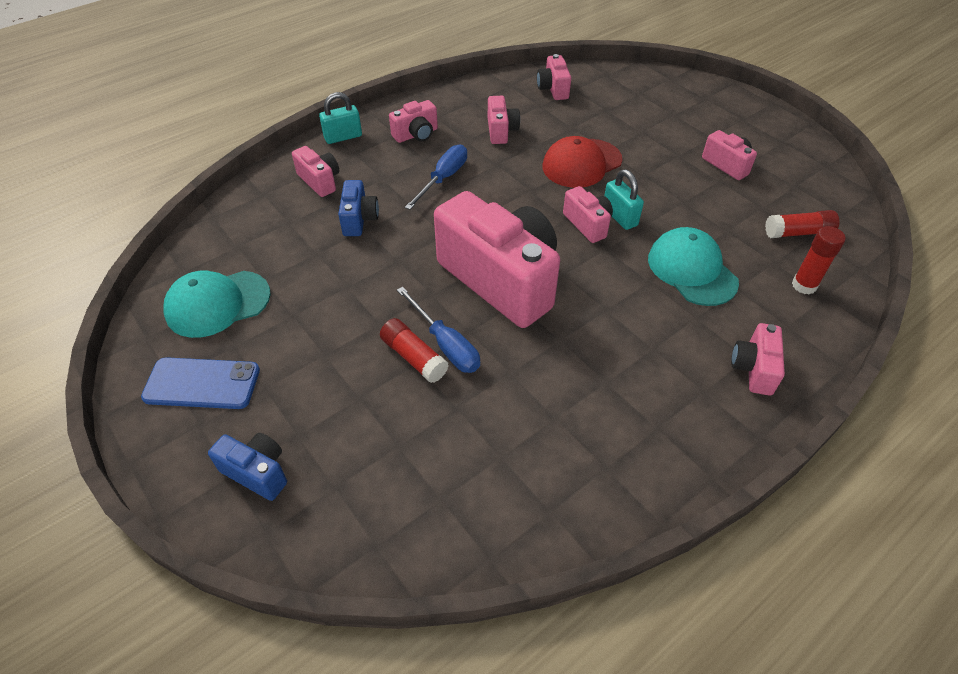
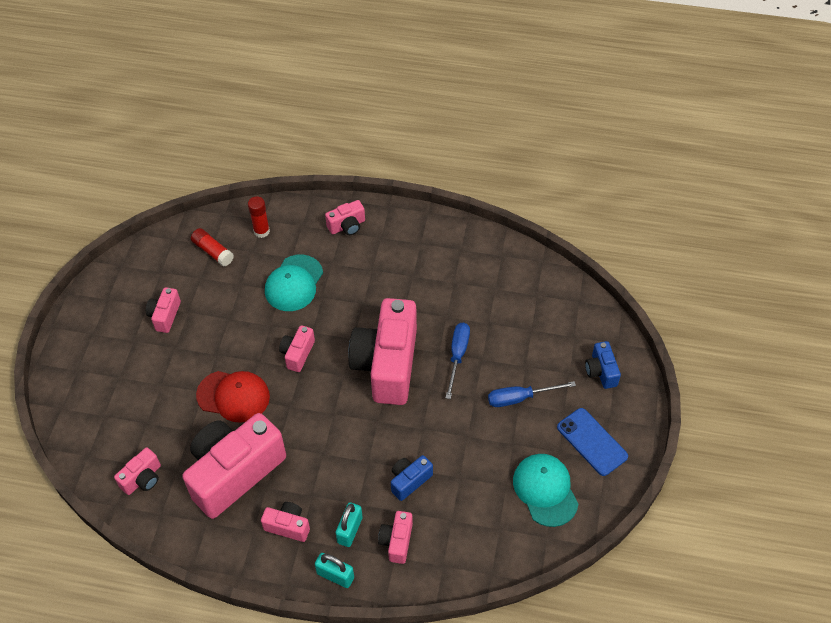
camera: 130 degrees left, 5 degrees up
(217, 304) = (545, 490): turquoise cap -> turquoise cap turned 135 degrees counterclockwise
(414, 357) = (479, 363): red glue stick -> none
(443, 179) = (324, 465): blue screwdriver -> blue screwdriver (520, 398)
(501, 131) = (234, 472): pink camera -> pink camera, size x2.25
(619, 216) = (275, 342): turquoise padlock -> turquoise padlock (350, 530)

